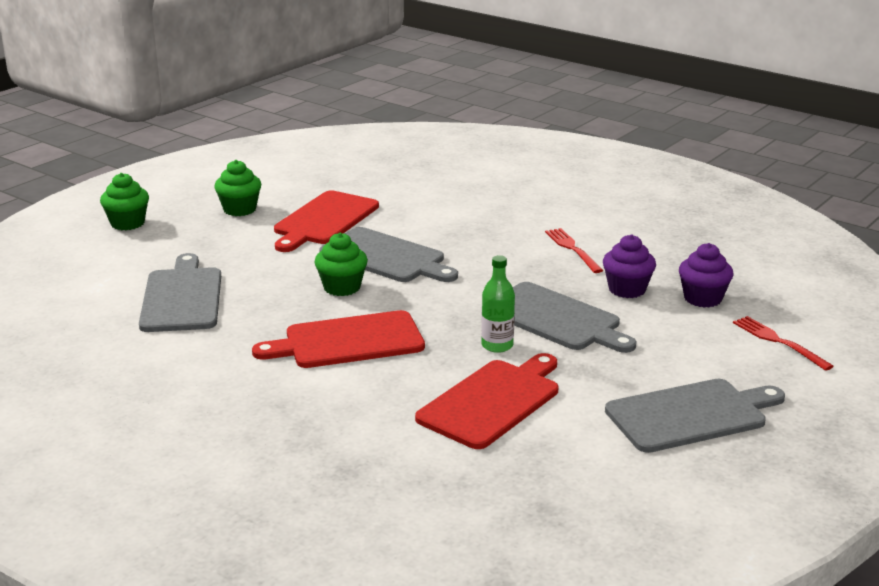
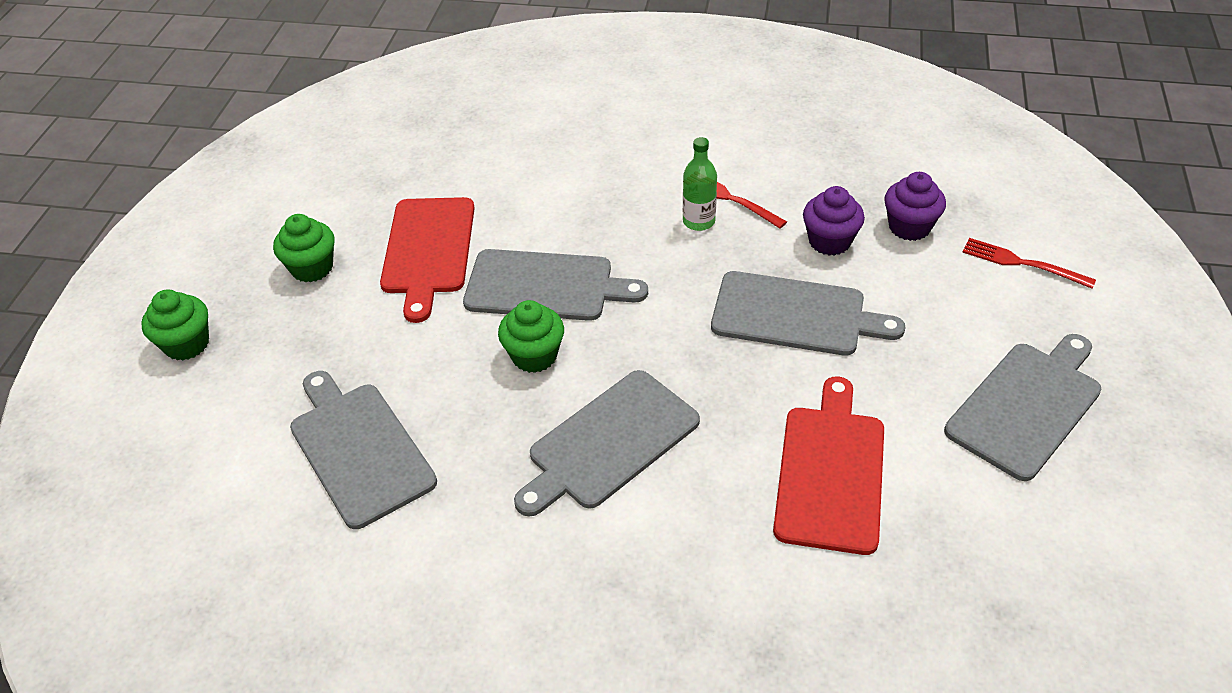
camera: 25 degrees left, 20 degrees up
(348, 341) = (609, 442): red cutting board -> grey cutting board
(497, 345) = (769, 381): green bottle -> green bottle (699, 221)

